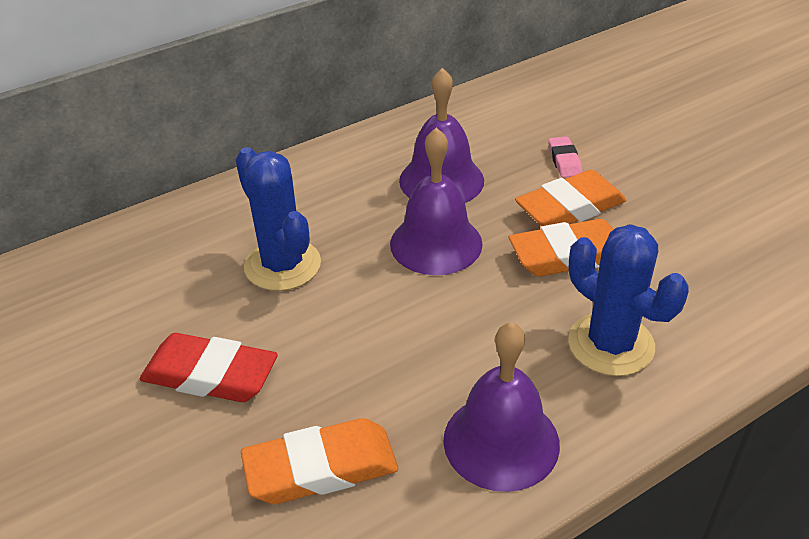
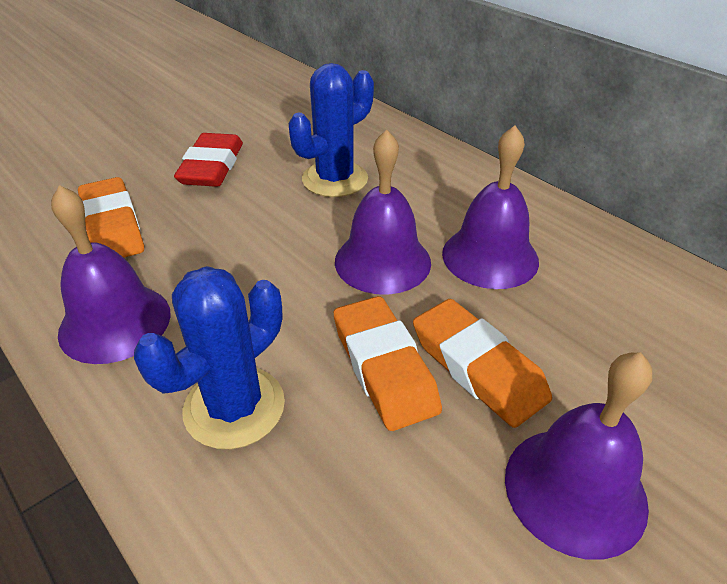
camera: 80 degrees right, 0 degrees up
(564, 161) = (580, 360): pink eraser -> none
(670, 186) = (575, 489): none -> purple bell

